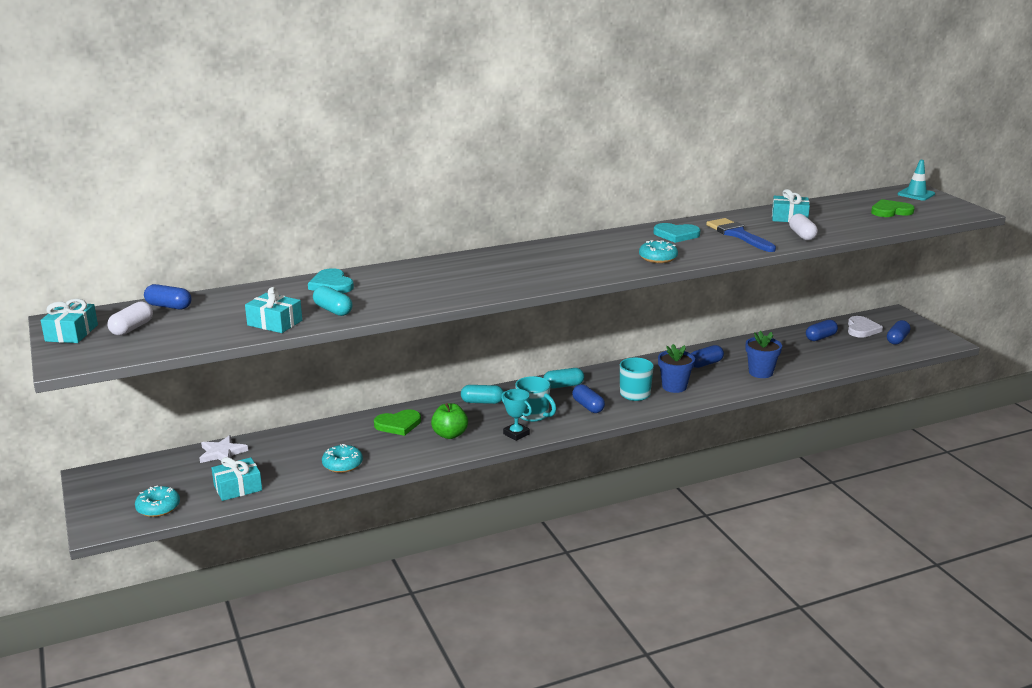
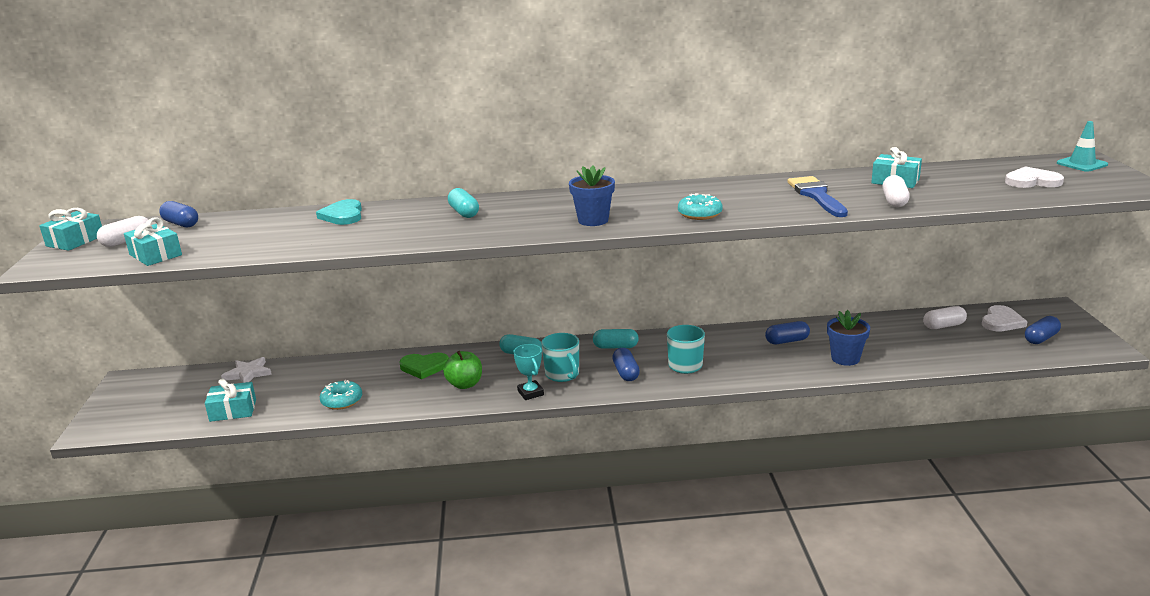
camera: 20 degrees right, 0 degrees up
(158, 507) = (152, 419): turquoise donut -> none
(274, 323) = (250, 248): turquoise gift -> turquoise gift (155, 255)
(333, 310) = (316, 240): turquoise capsule -> turquoise capsule (464, 212)
(674, 387) = (734, 363): blue flower pot -> blue flower pot (593, 220)
(676, 235) = (744, 191): turquoise heart -> none
(820, 337) = (943, 326): blue capsule -> white capsule
(890, 211) = (1032, 181): green heart -> white heart

